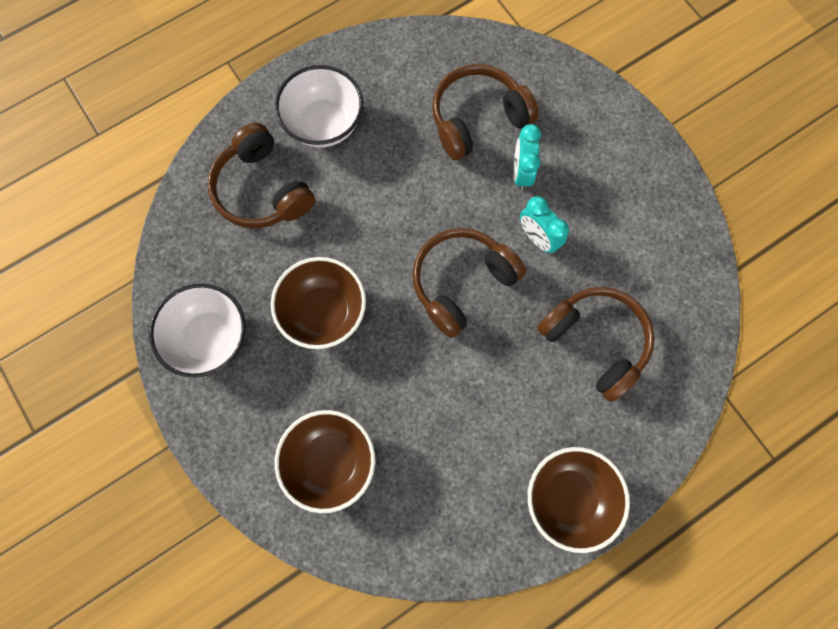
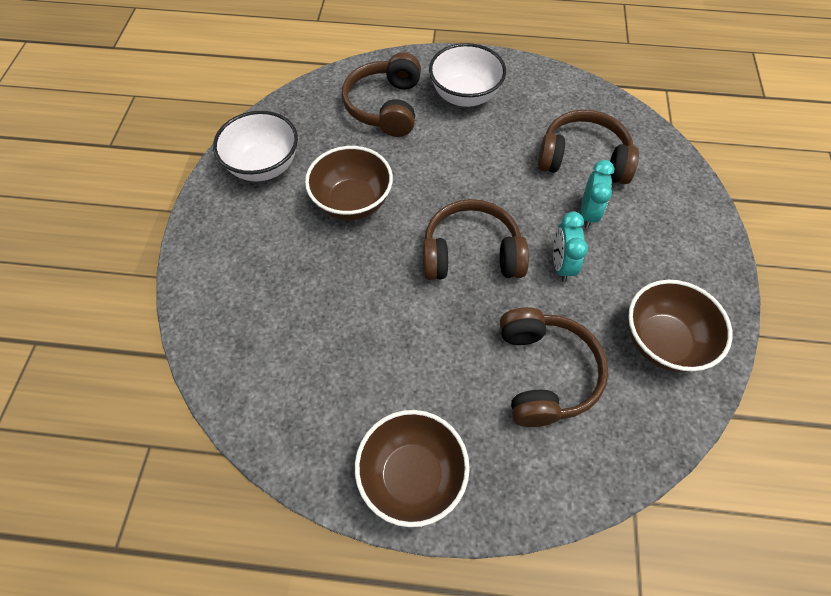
camera: 40 degrees right, 15 degrees down
(330, 461) = (259, 299): brown bowl -> brown bowl (662, 341)
(521, 172) = (588, 213): turquoise clock -> turquoise clock turned 150 degrees clockwise

